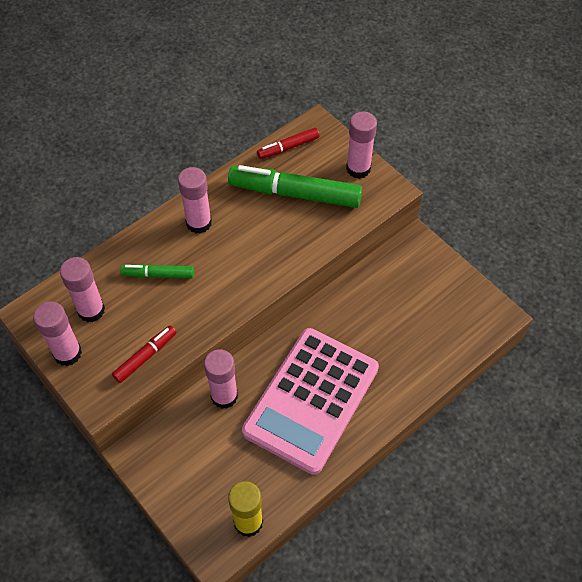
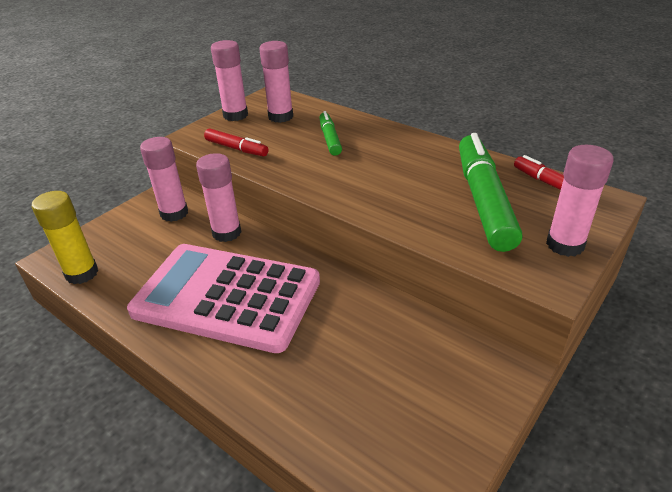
camera: 80 degrees right, 20 degrees down
(199, 223) = (402, 148): pink glue stick -> pink glue stick (174, 213)

